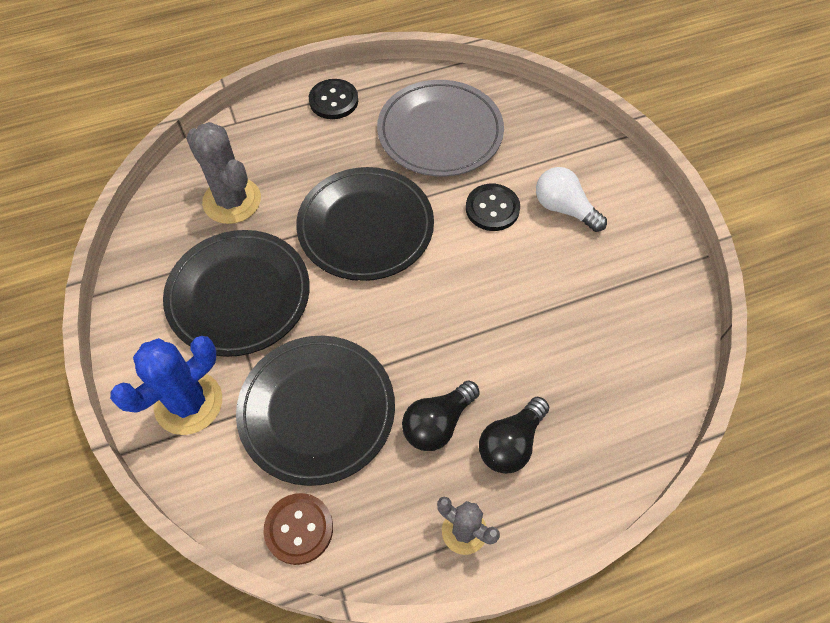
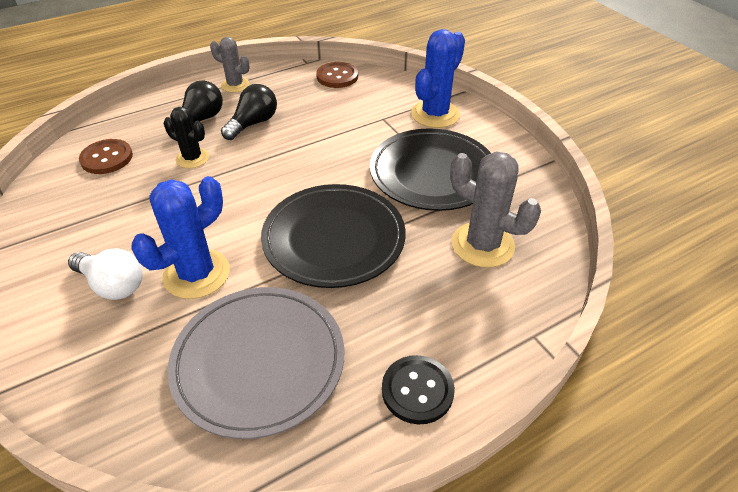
camera: 170 degrees right, 15 degrees down
(317, 410) = (342, 120): black plate -> none
(492, 208) = (196, 274): black button -> blue cactus
(513, 364) = (192, 158): none -> black cactus
(619, 381) = (107, 158): none -> brown button

